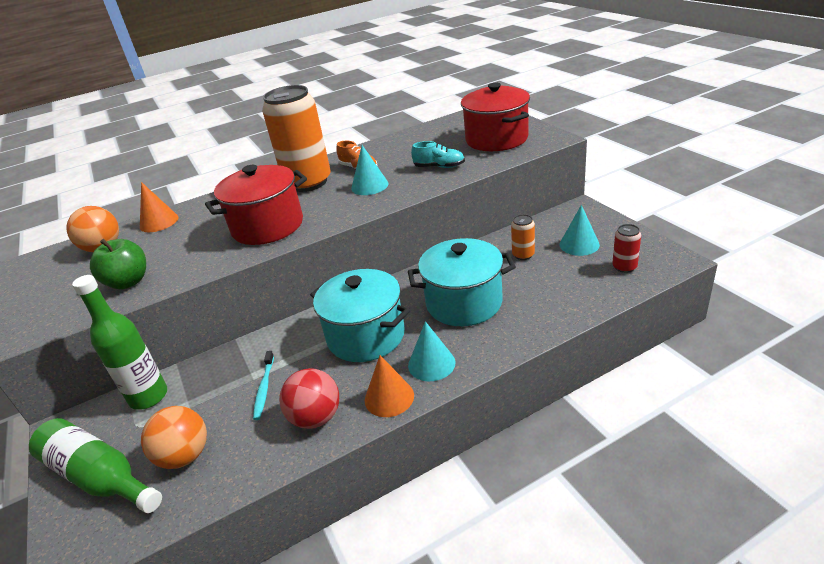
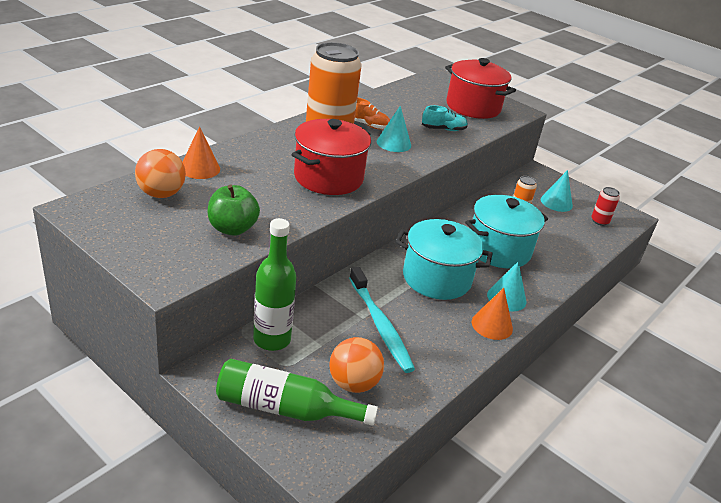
camera: 30 degrees left, 0 degrees up
(264, 389) = (380, 325): turquoise toothbrush -> turquoise toothbrush, size x1.84
(316, 417) = (444, 344): red ball -> none

